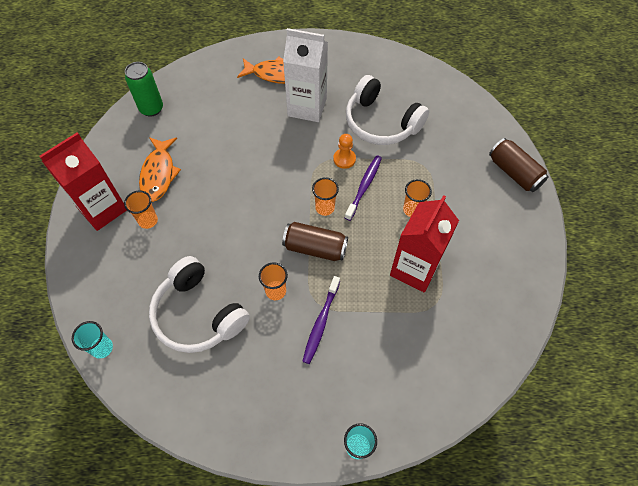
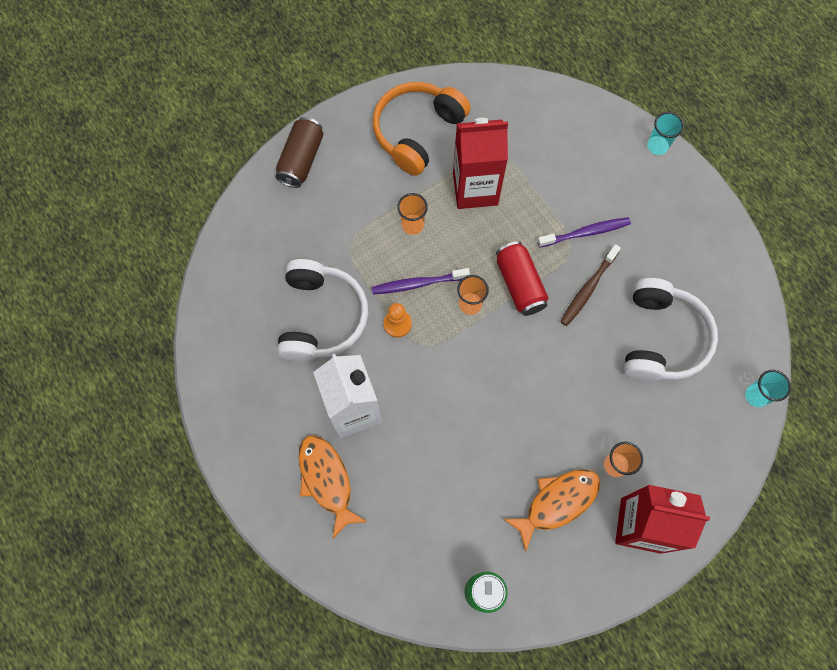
camera: 125 degrees left, 10 degrees up
(275, 291) = (588, 289): orange cup -> brown toothbrush
(315, 248) = (519, 284): brown can -> red can
(493, 260) = (418, 132): none -> orange headphones

